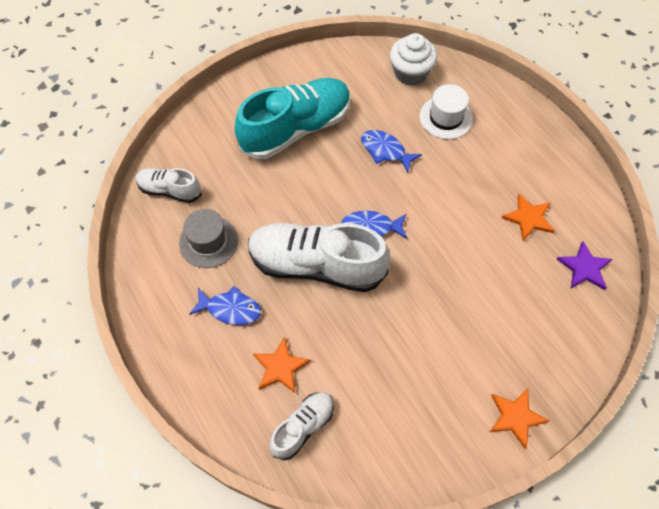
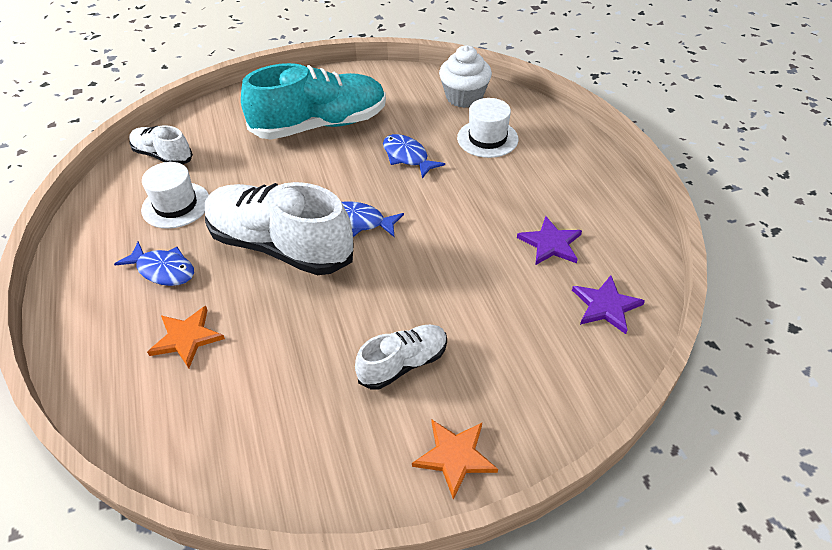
camera: 15 degrees right, 15 degrees down
(208, 242) = (176, 205): grey hat -> white hat
(303, 427) = (178, 408): white shoe -> white shoe (403, 364)
(528, 218) = (550, 243): orange star -> purple star

